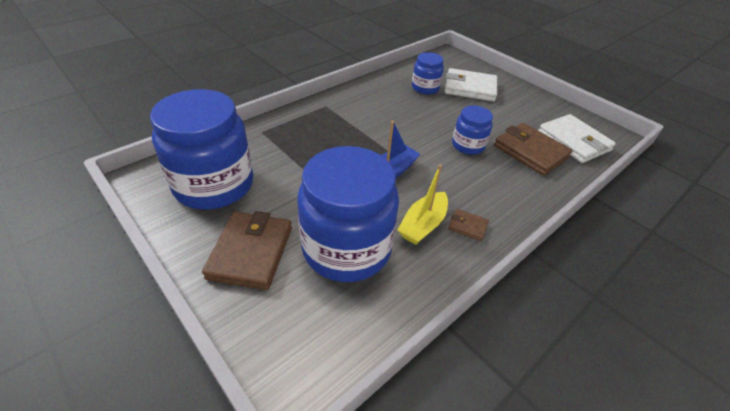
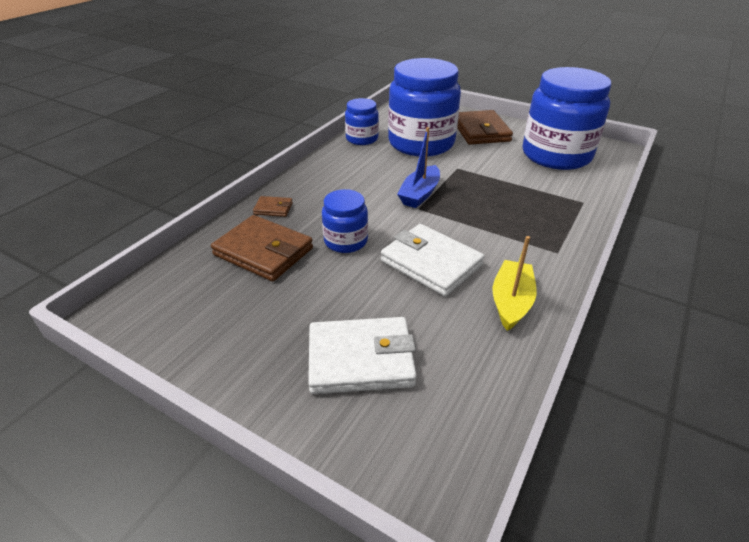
camera: 165 degrees right, 5 degrees down
(423, 225) = (372, 164): yellow boat -> yellow boat (511, 302)
(425, 88) = (442, 333): blue jar -> blue jar (362, 139)
(467, 226) = (335, 170): brown wallet -> brown wallet (273, 208)
(573, 141) = (193, 283): white wallet -> white wallet (431, 263)

